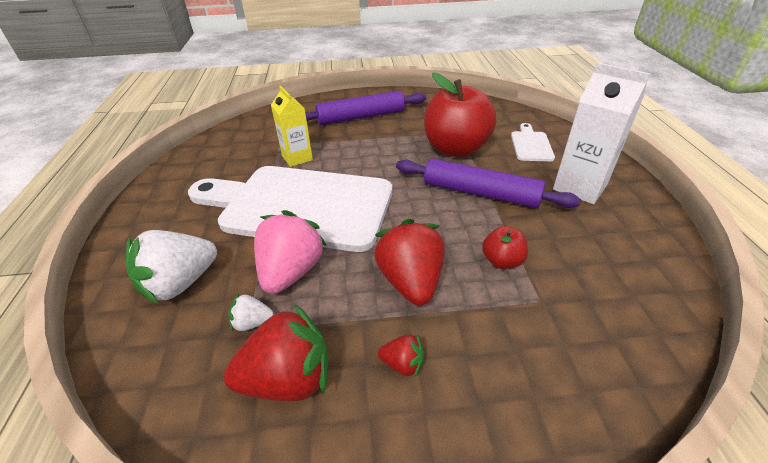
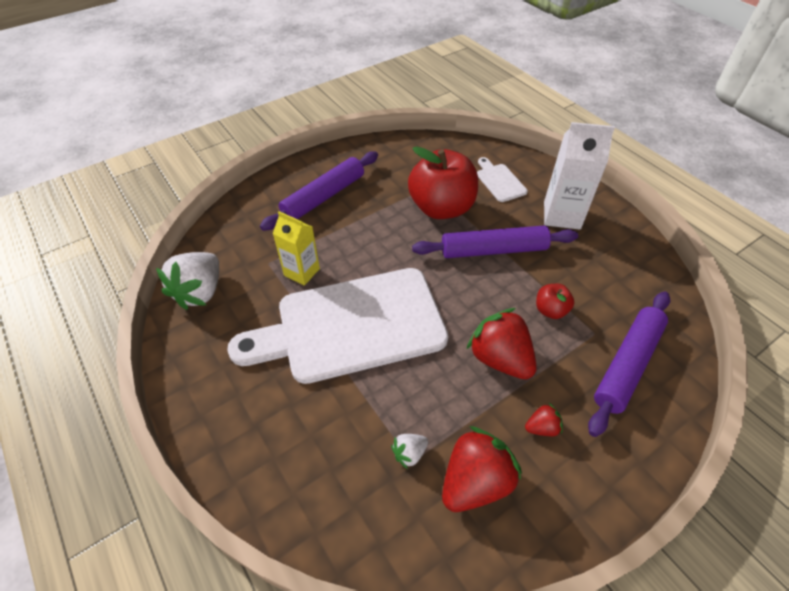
camera: 30 degrees left, 10 degrees up
(180, 283) = (314, 451): white strawberry -> white strawberry (200, 292)
(291, 272) = (401, 394): pink strawberry -> none
(559, 348) = (627, 364): none -> purple rolling pin

